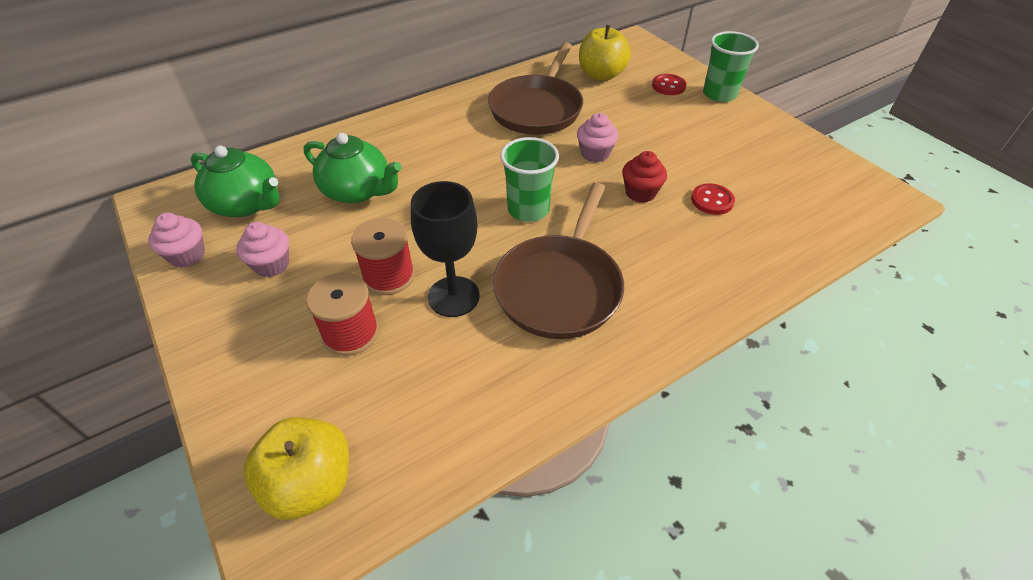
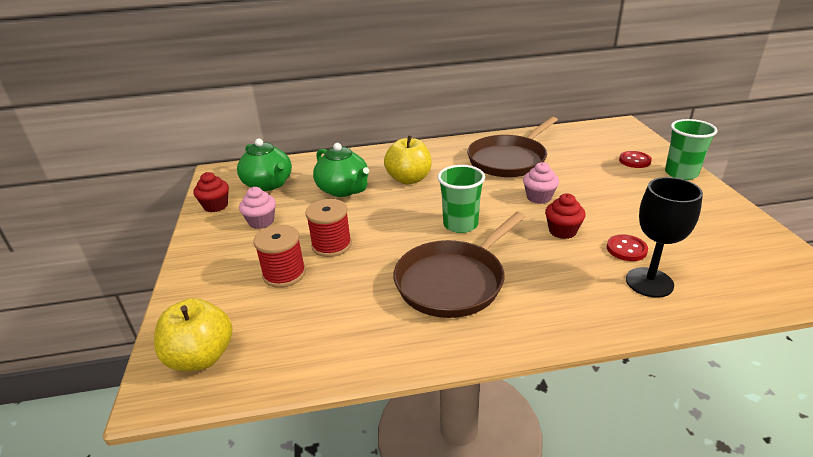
camera: 25 degrees right, 15 degrees down
(187, 255) = (216, 206): pink cupcake -> red cupcake
(453, 296) = (368, 268): black goblet -> black goblet (649, 282)
(601, 75) = (577, 145): yellow apple -> yellow apple (409, 179)

